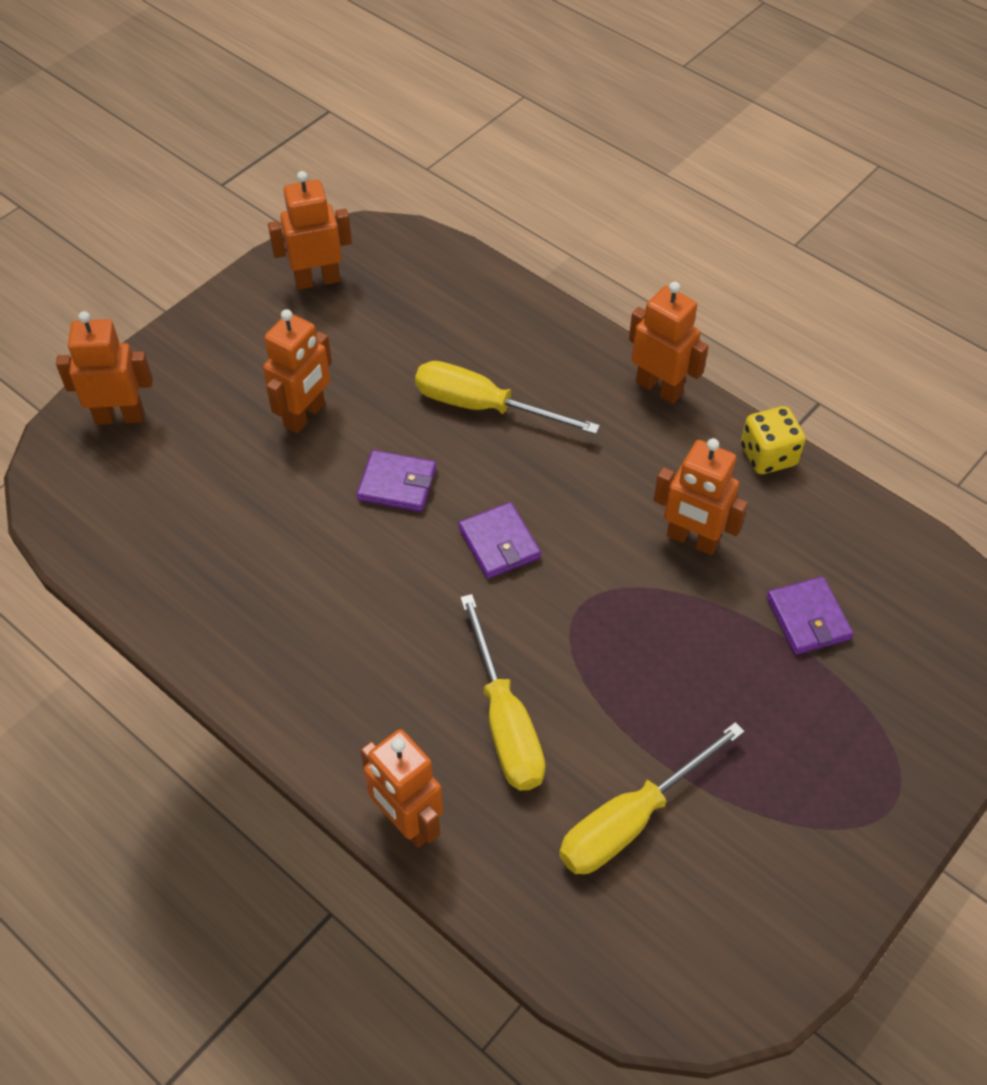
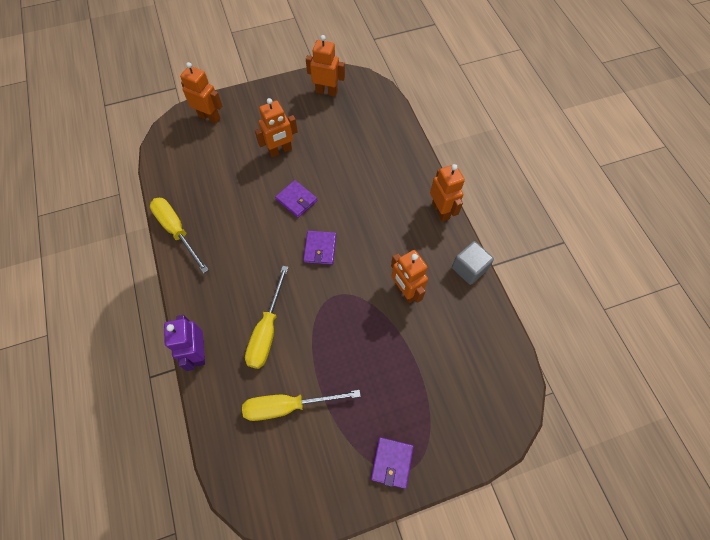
camera: 30 degrees right, 10 degrees up
(407, 822) = (198, 352): orange robot -> purple robot
(483, 407) = (356, 182): yellow screwdriver -> yellow screwdriver (177, 231)
(768, 456) = (469, 268): yellow dice -> grey cube
(808, 618) = (432, 357): purple wallet -> purple wallet (392, 462)

